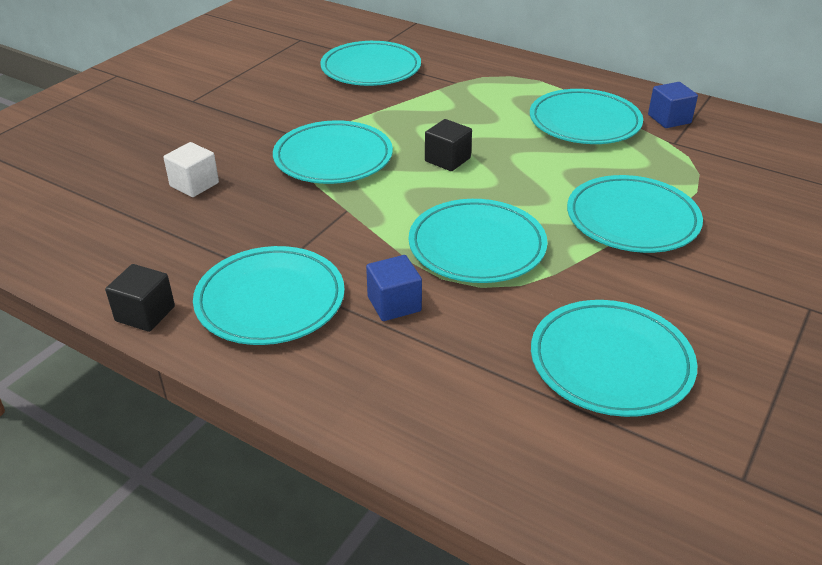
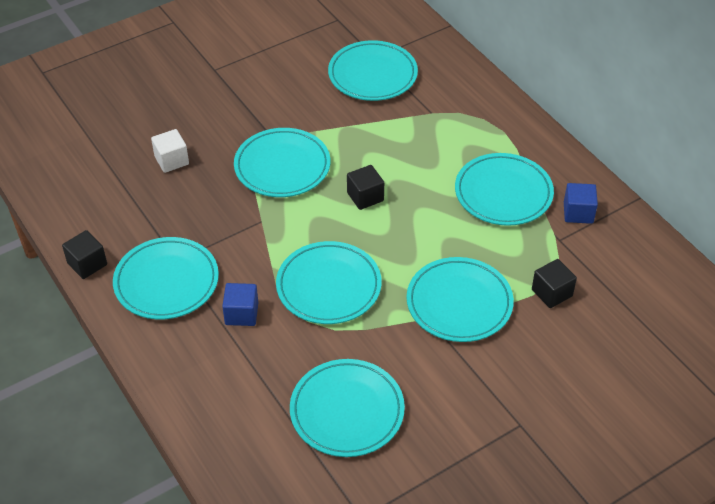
camera: 25 degrees right, 10 degrees up
(713, 185) = (552, 293): none -> black cube

